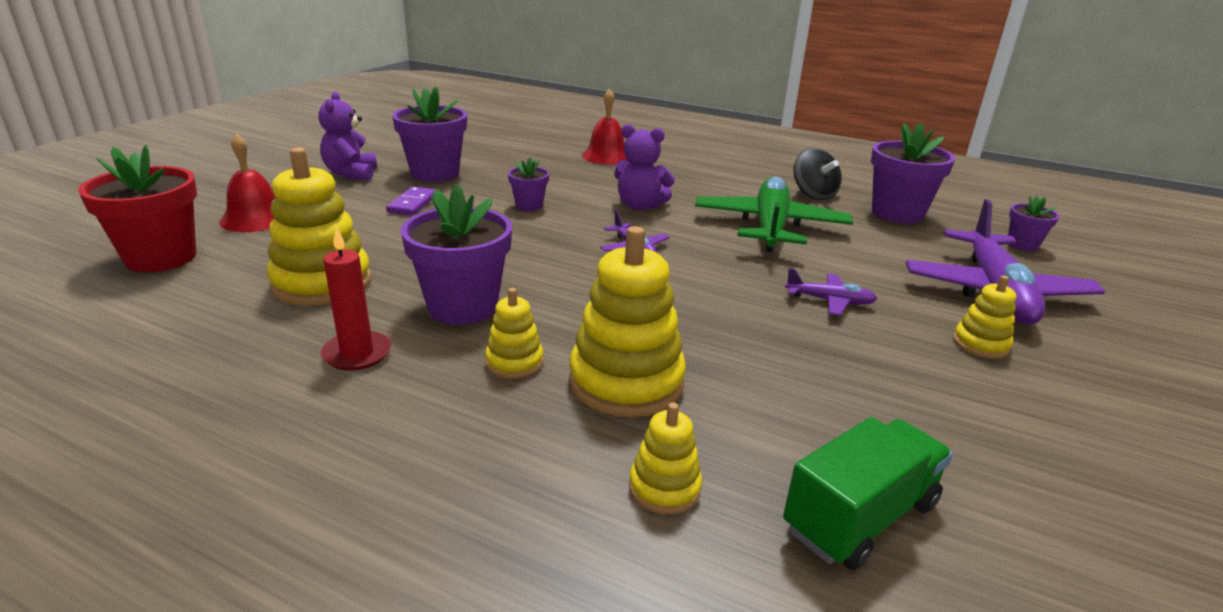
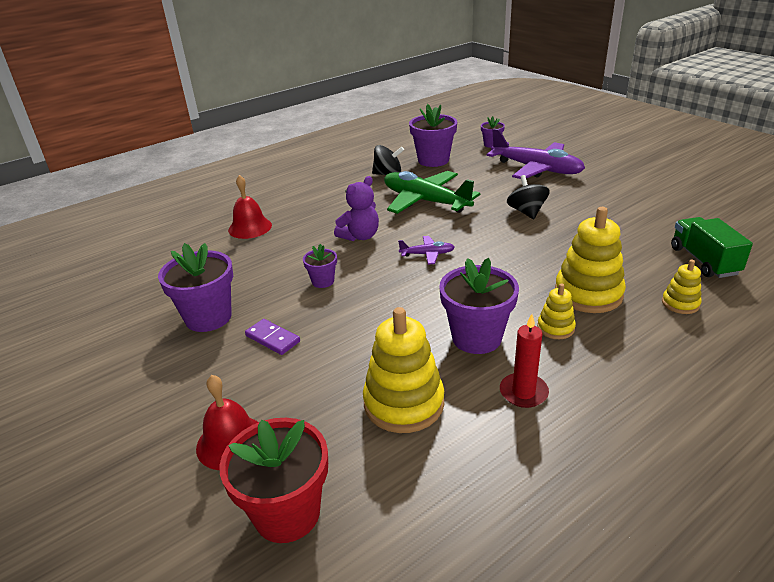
camera: 60 degrees left, 5 degrees up
(351, 174) = (161, 369): purple teddy bear -> none
(830, 301) = (526, 212): purple plane -> black spinning top
(980, 344) = (583, 190): yellow stacking toy -> none

